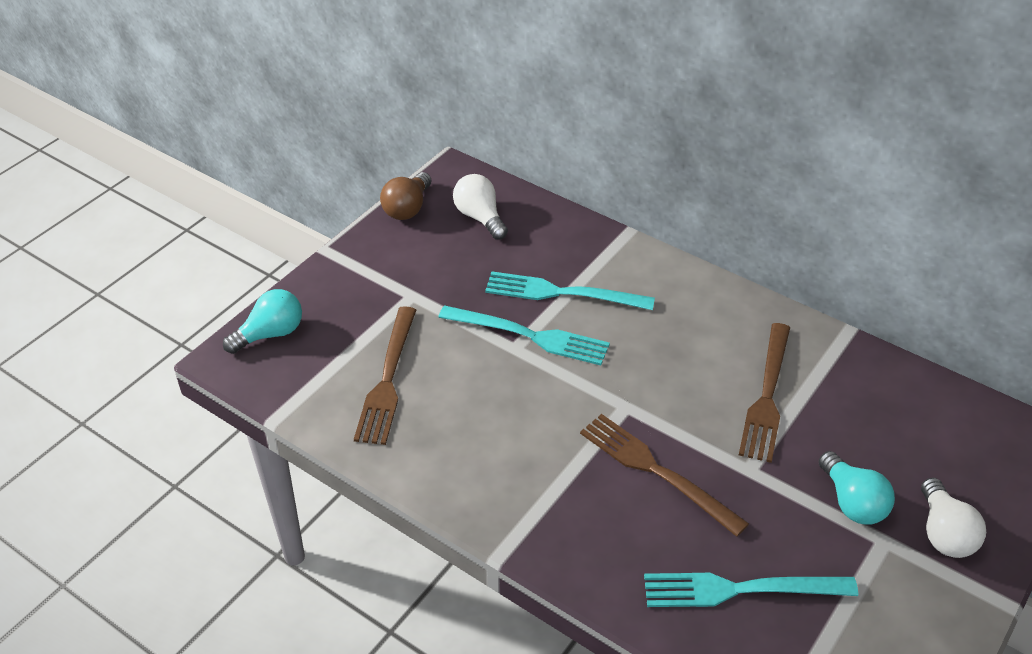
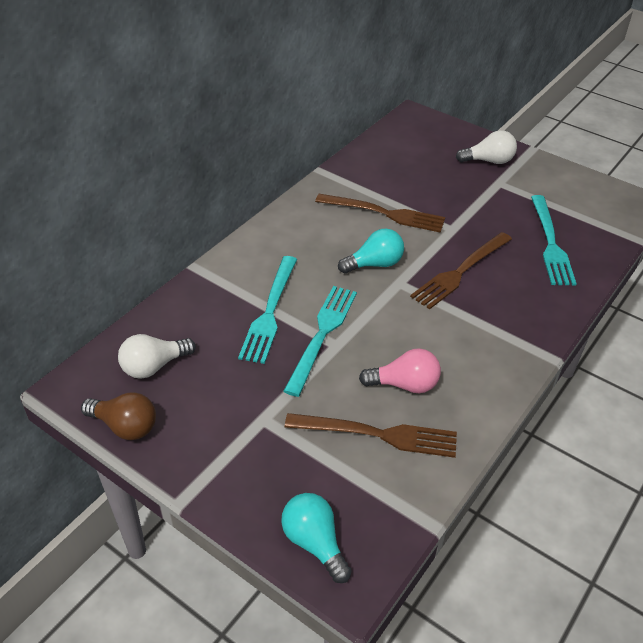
camera: 90 degrees left, 0 degrees up
(455, 404) = (404, 384): none -> pink light bulb
(852, 502) = (472, 190): turquoise light bulb -> turquoise light bulb (374, 264)

